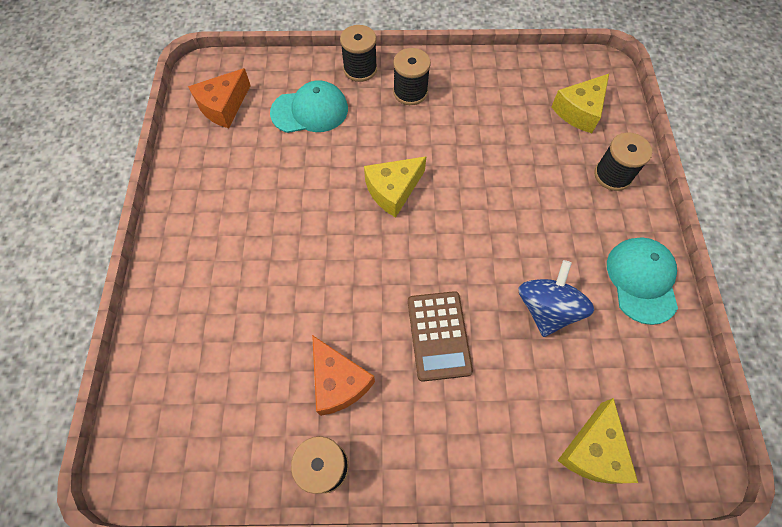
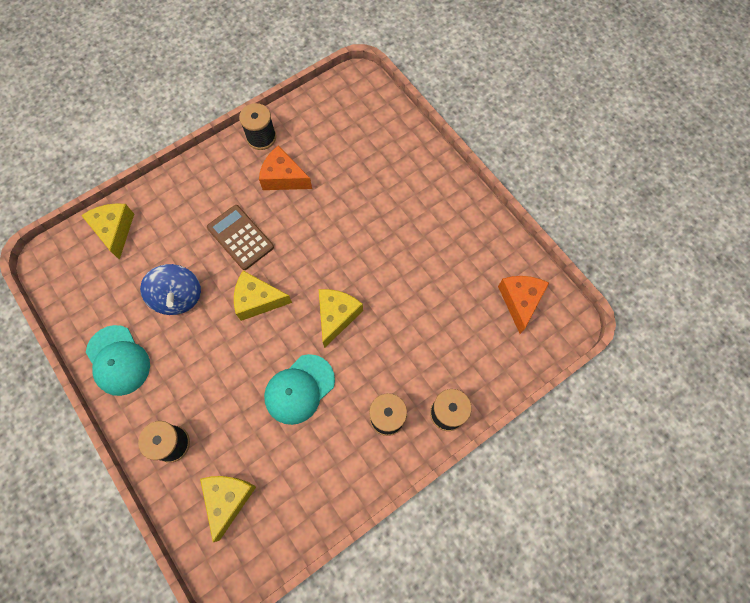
camera: 145 degrees right, 5 degrees up
(310, 111) = (452, 342): turquoise cap -> turquoise cap (299, 389)
(461, 252) = (258, 300): none -> yellow cheese

